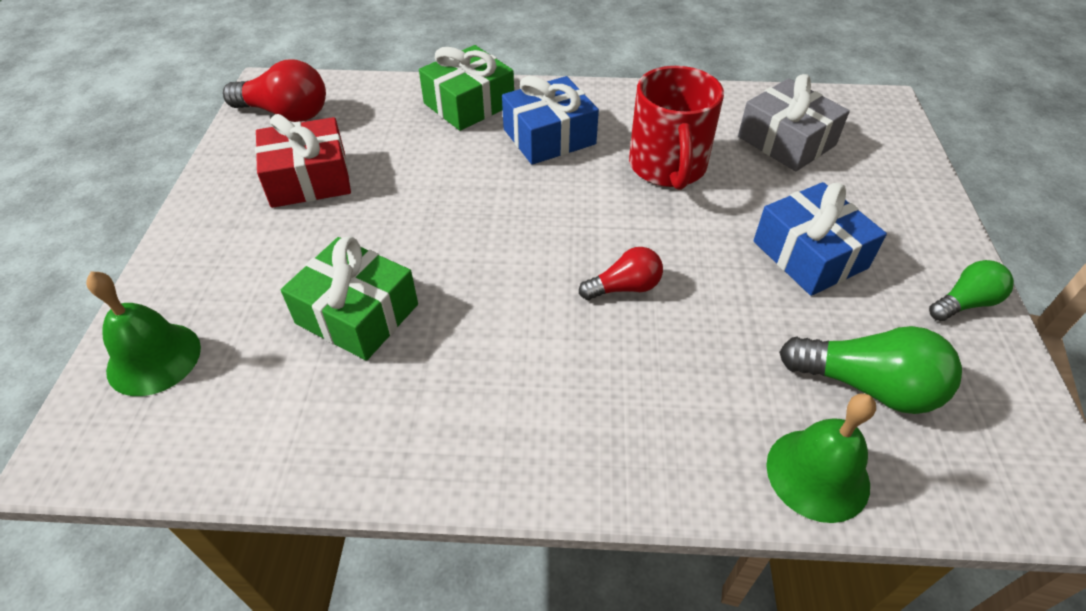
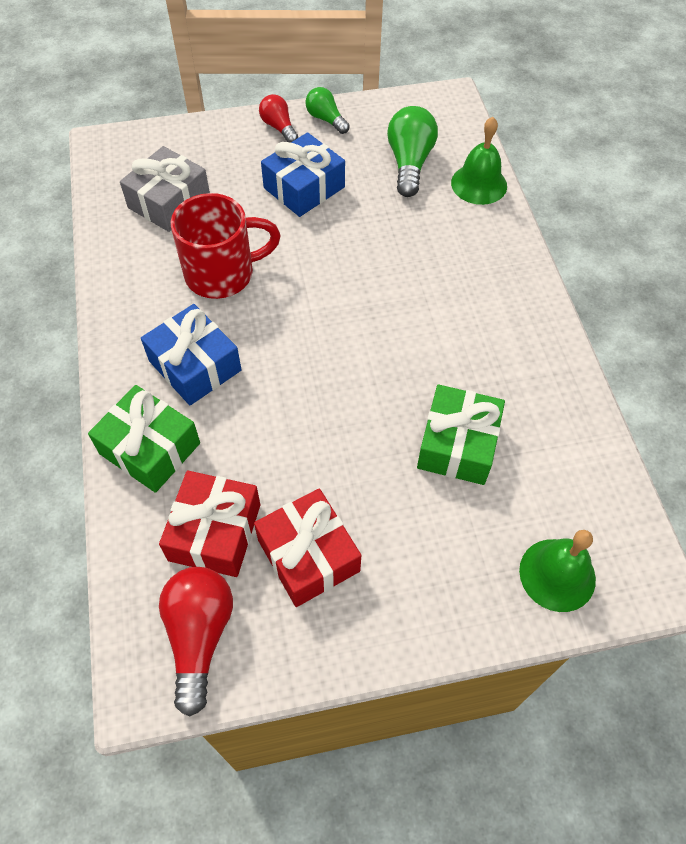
camera: 105 degrees left, 10 degrees up
(367, 130) = (215, 532): none -> red gift
(624, 287) = (370, 283): red light bulb -> red light bulb (279, 127)

